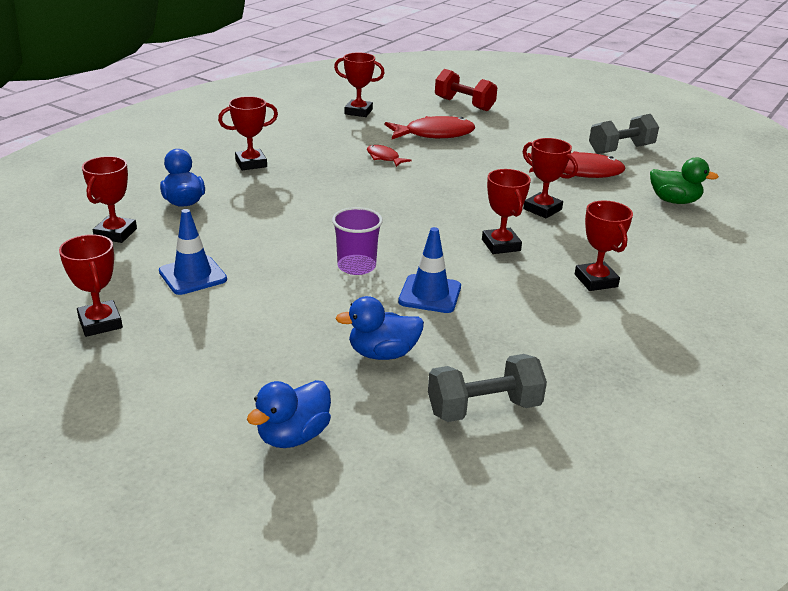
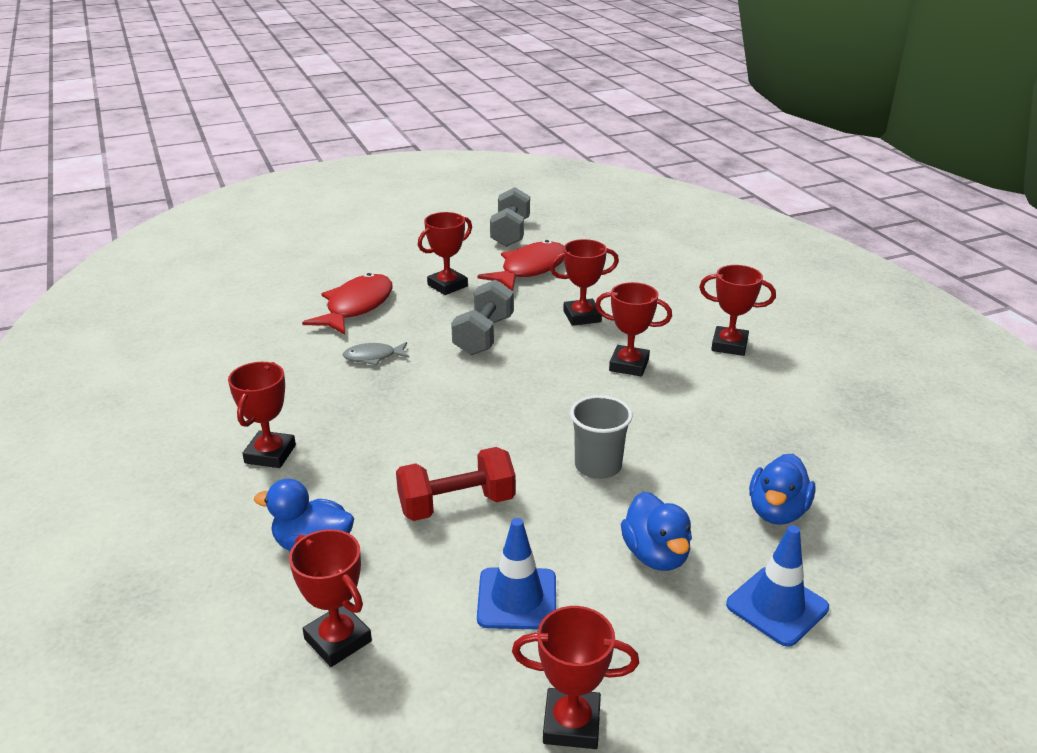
camera: 55 degrees left, 0 degrees up
(293, 436) = (892, 625): blue duck -> blue duck (656, 555)
(356, 266) = (598, 466): purple cup -> grey cup
(358, 112) = (233, 329): red trophy -> red trophy (447, 285)
(384, 158) = (373, 357): red fish -> grey fish
(430, 294) = (688, 441): blue traffic cone -> blue traffic cone (777, 606)
(464, 104) = (309, 263): red dumbbell -> red dumbbell (457, 505)
(484, 408) = (896, 487): grey dumbbell -> grey dumbbell (484, 336)
(674, 201) = (628, 253): green duck -> none

